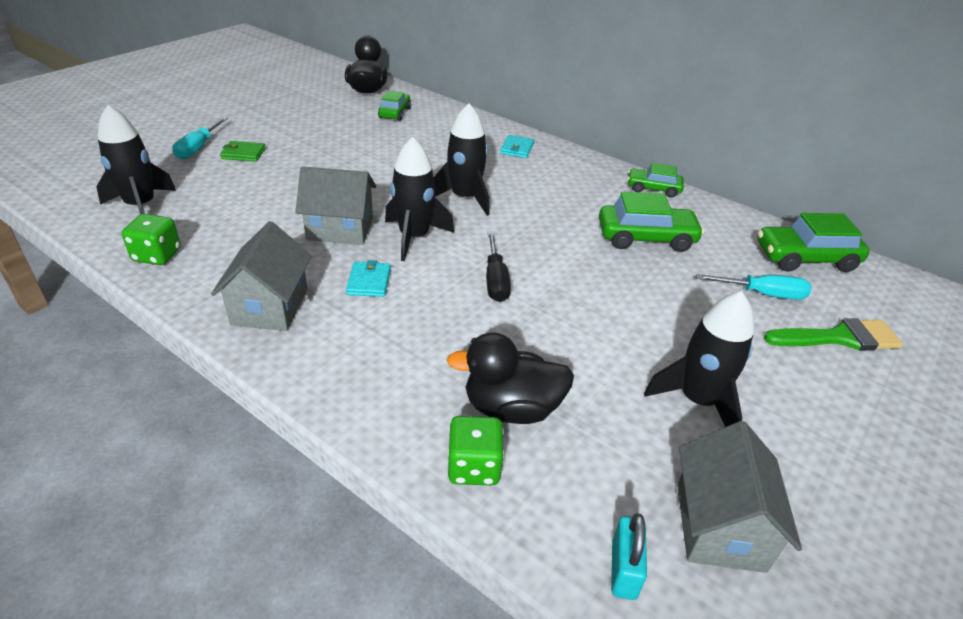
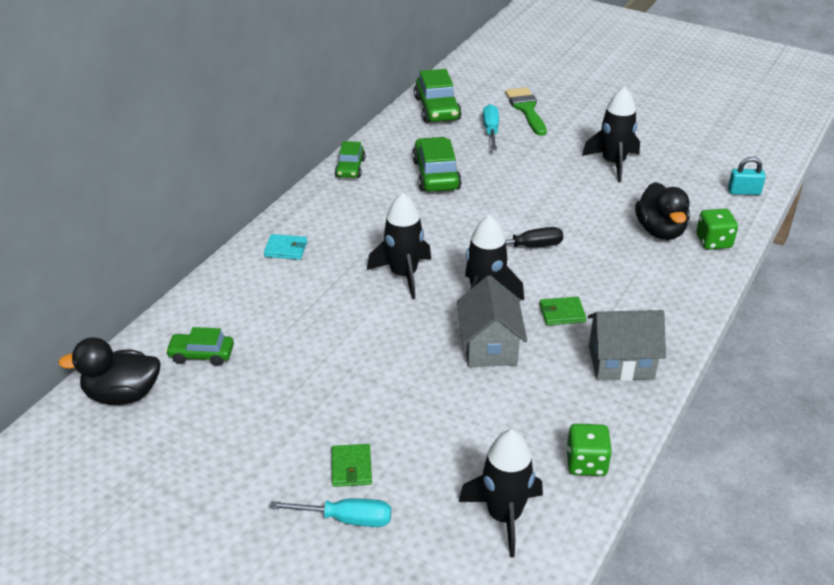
camera: 95 degrees left, 0 degrees up
(369, 282) = (562, 313): turquoise wallet -> green wallet
(719, 526) = (700, 163): grey house -> none

